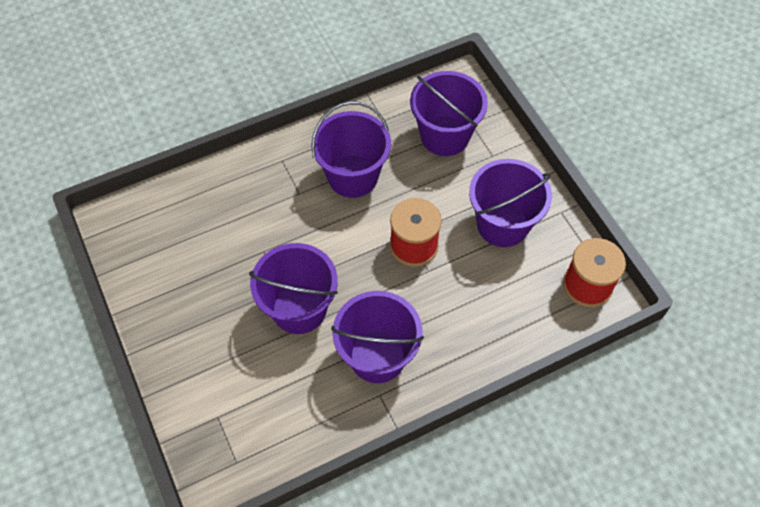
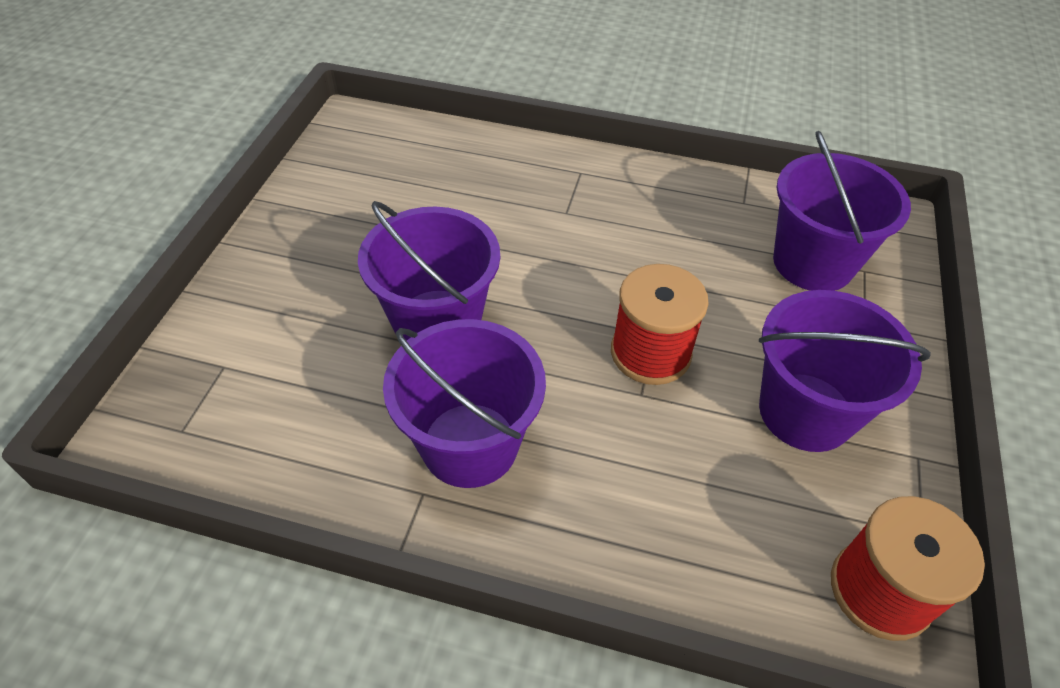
camera: 40 degrees right, 10 degrees down
(353, 176) = (647, 234): purple bucket -> none

